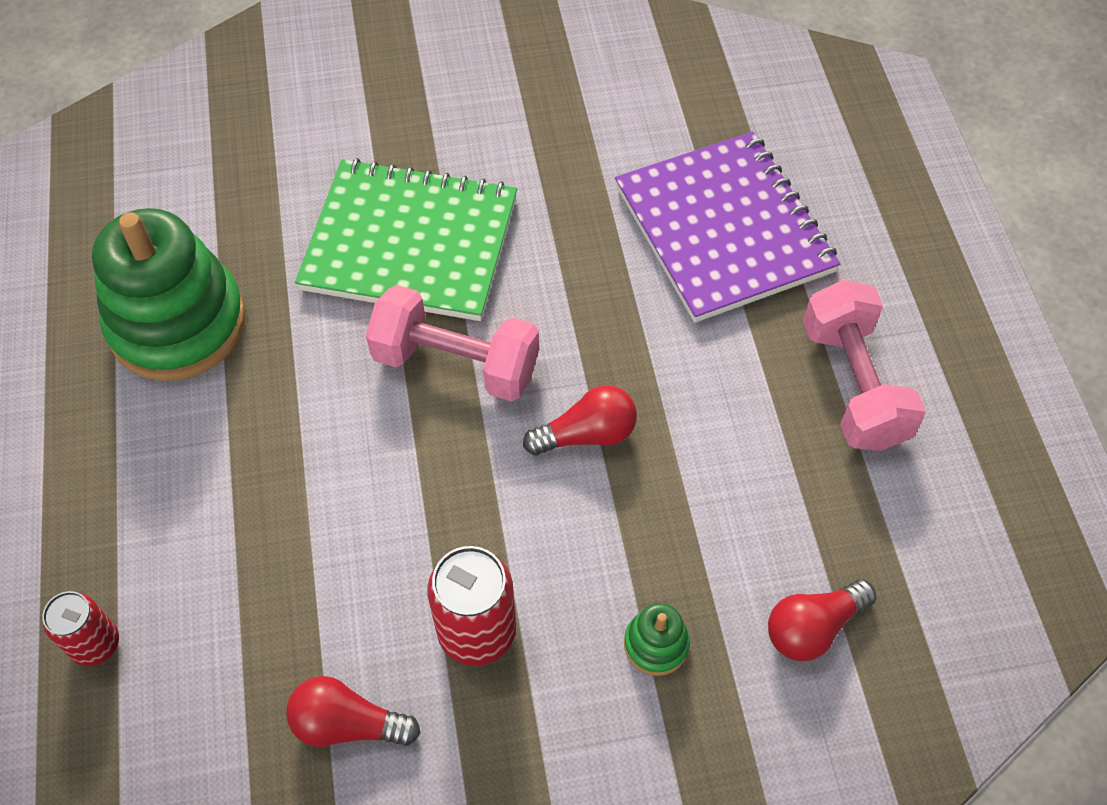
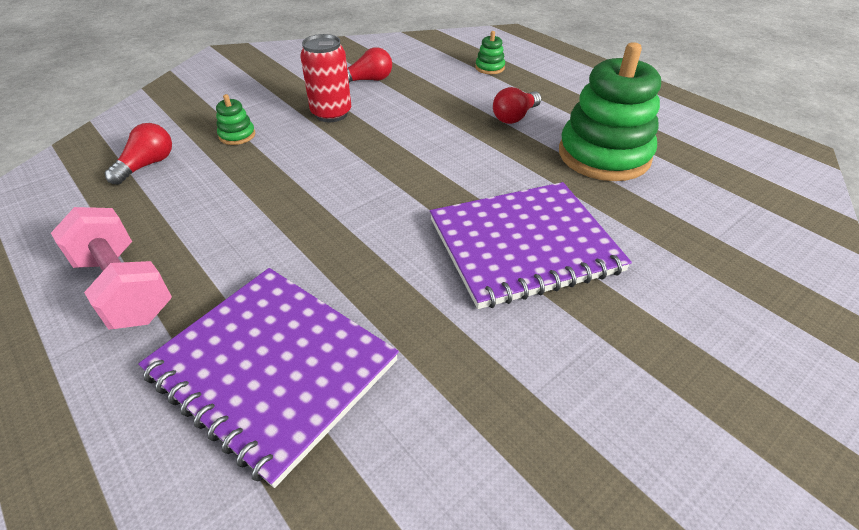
camera: 150 degrees right, 15 degrees down
(96, 644) = (489, 68): red can -> green stacking toy
(410, 243) = (523, 245): green notebook -> purple notebook
(456, 363) = (428, 196): pink dumbbell -> none
(587, 434) = (319, 193): red light bulb -> red light bulb (515, 117)

